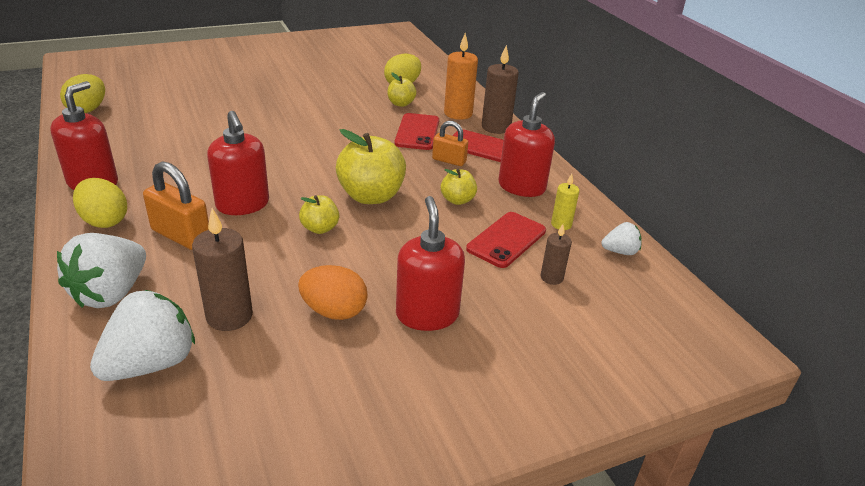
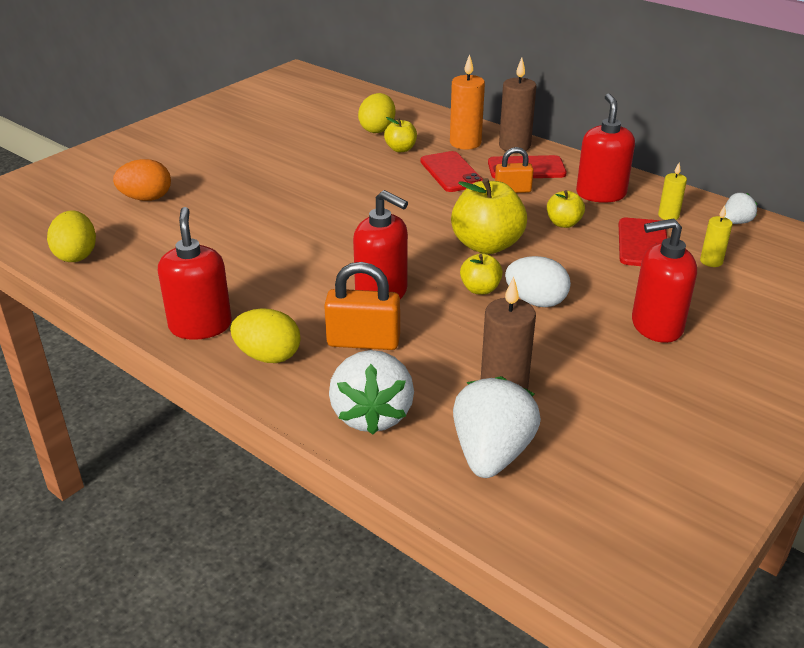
camera: 25 degrees left, 0 degrees up
(334, 311) = (583, 352): orange egg -> orange egg (146, 198)
(351, 254) = (536, 301): none -> white egg
(427, 314) = (656, 326): red soap dispenser -> red soap dispenser turned 60 degrees counterclockwise
(551, 277) = (711, 261): brown candle -> yellow candle

